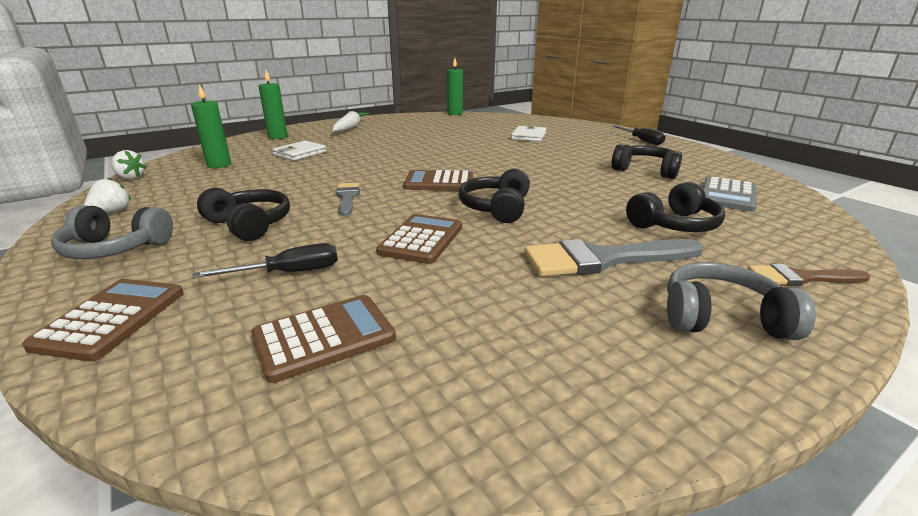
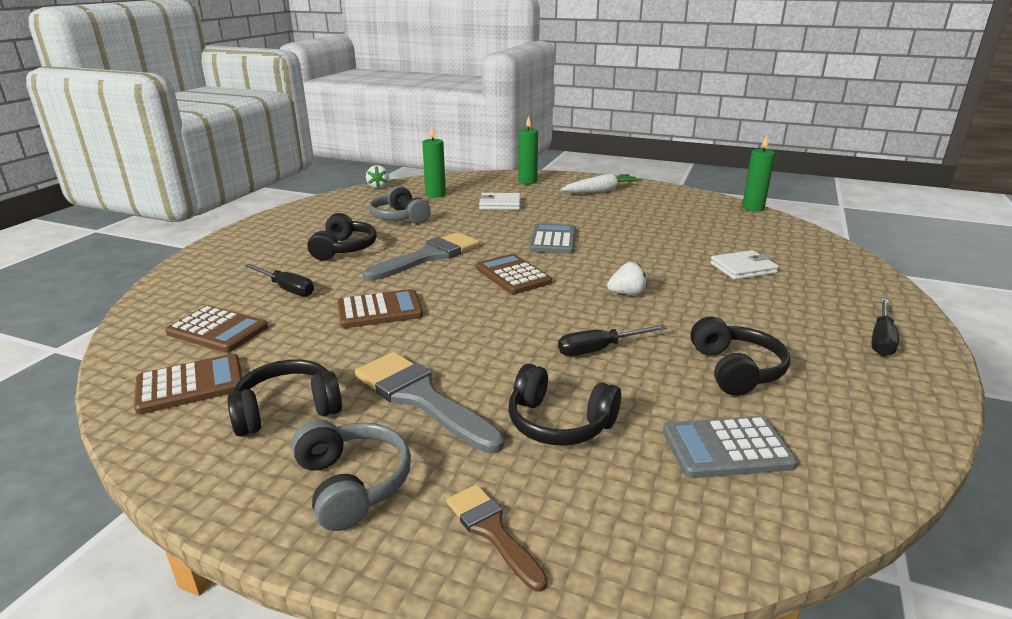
camera: 55 degrees right, 0 degrees up
(112, 212) = (321, 209): white strawberry -> white strawberry (627, 293)
(112, 319) = (202, 271): brown calculator -> brown calculator (190, 385)
(116, 248) = (277, 233): grey headphones -> grey headphones (400, 217)
(347, 197) = (429, 256): grey brush -> grey brush, size x1.74
(402, 158) = (553, 240): none -> grey calculator
(497, 208) = (483, 318): black headphones -> black headphones (287, 410)
(587, 190) = (599, 349): none -> black screwdriver

